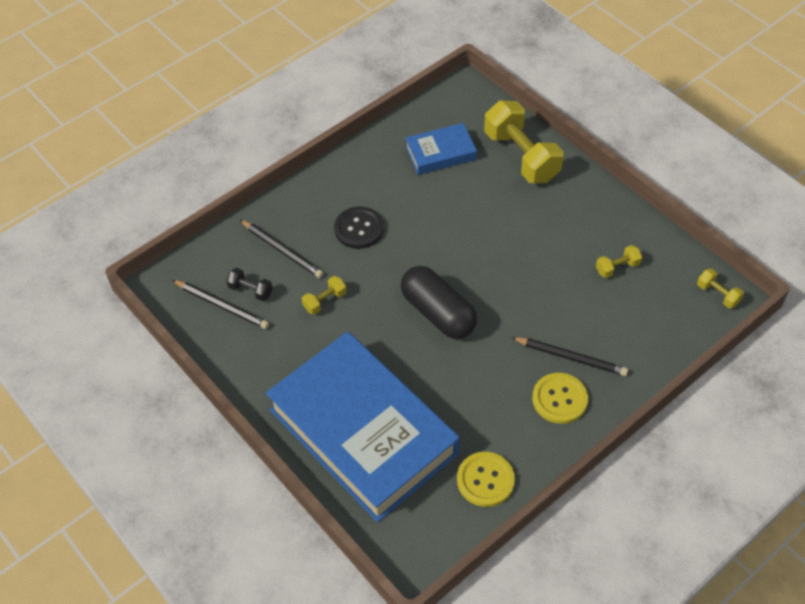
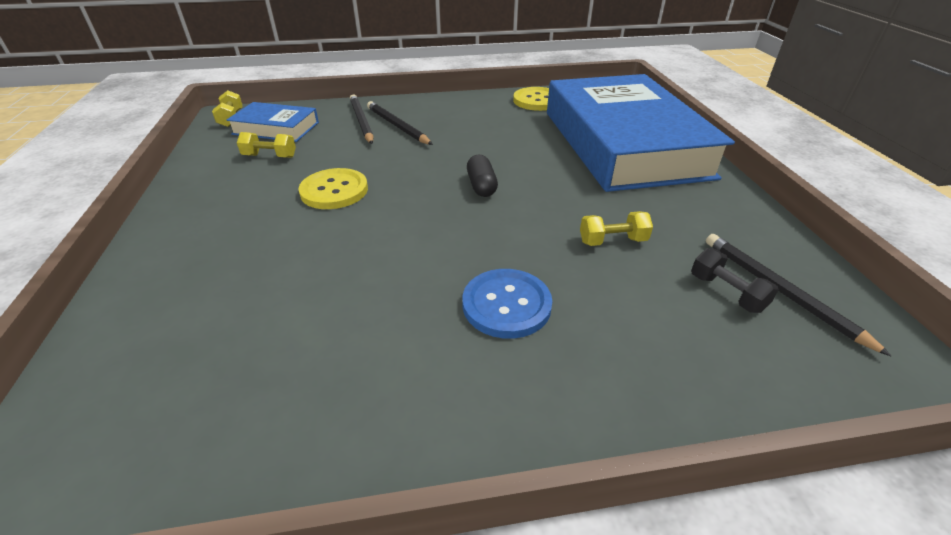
camera: 150 degrees left, 15 degrees down
(282, 250) = (655, 327): black pencil -> black pencil (362, 121)
(359, 229) = (506, 305): black button -> blue button
(438, 313) = (481, 186): black capsule -> black capsule, size x0.50
(440, 153) = (259, 365): blue book -> blue book (276, 128)
(521, 156) = (167, 296): yellow dumbbell -> none
(559, 399) = (437, 113): yellow button -> yellow button (334, 191)

